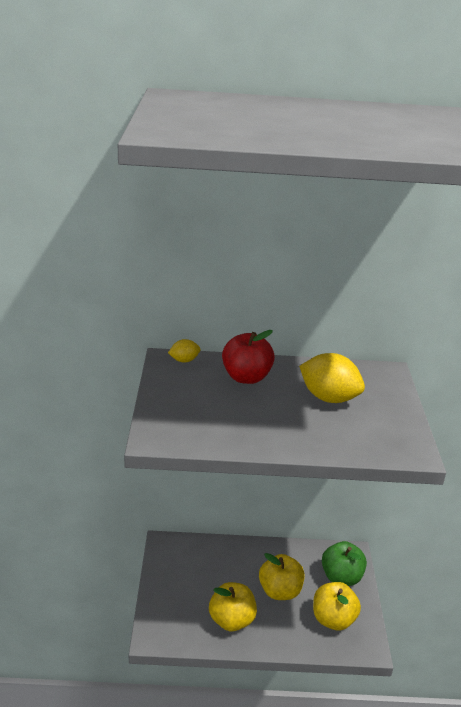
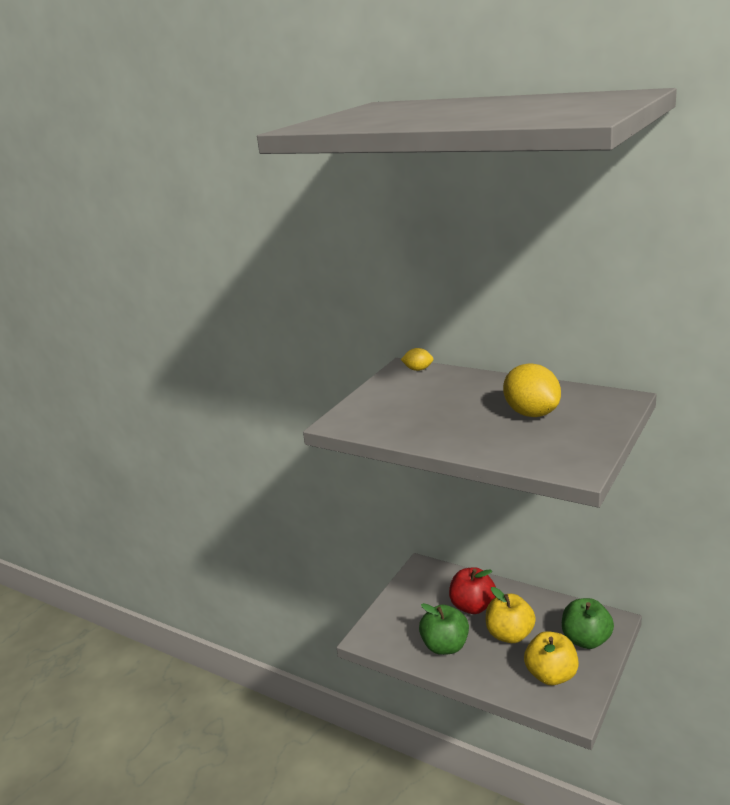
camera: 35 degrees right, 5 degrees down
(231, 620) = (445, 646): yellow apple -> green apple
(246, 377) = (464, 388): red apple -> red apple (473, 606)

